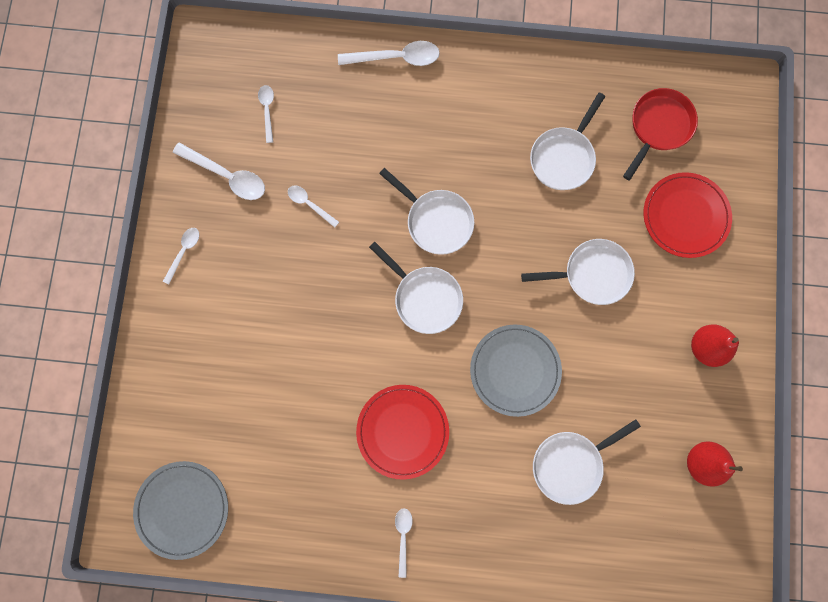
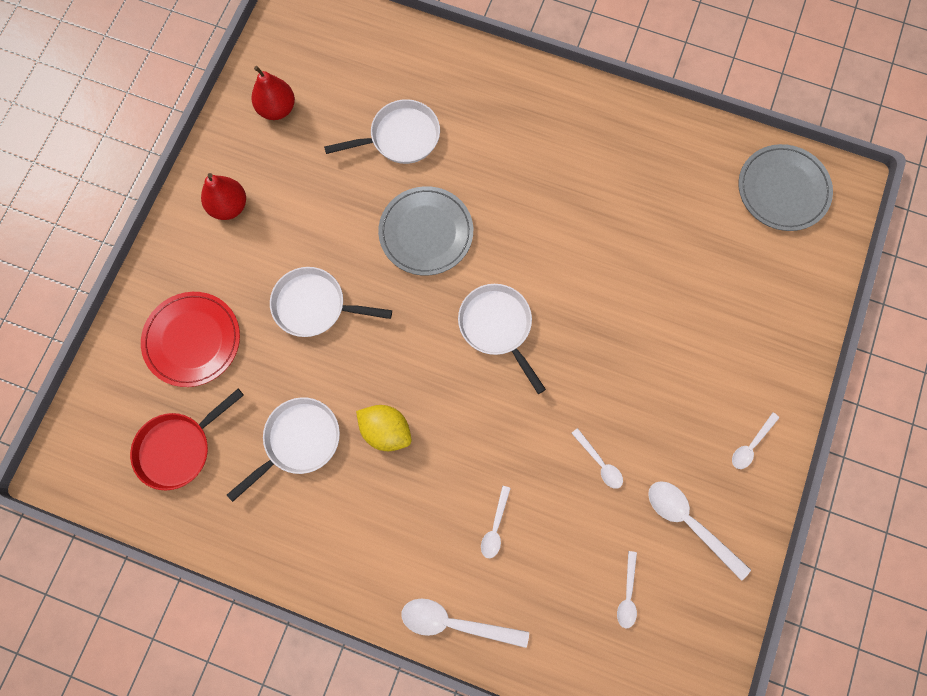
camera: 165 degrees left, 5 degrees down
(402, 431) = (553, 205): red plate -> none
(403, 536) = (576, 116): white spoon -> white spoon (495, 527)
(436, 221) = (462, 406): white pan -> none
(494, 184) = (386, 430): none -> yellow lemon

